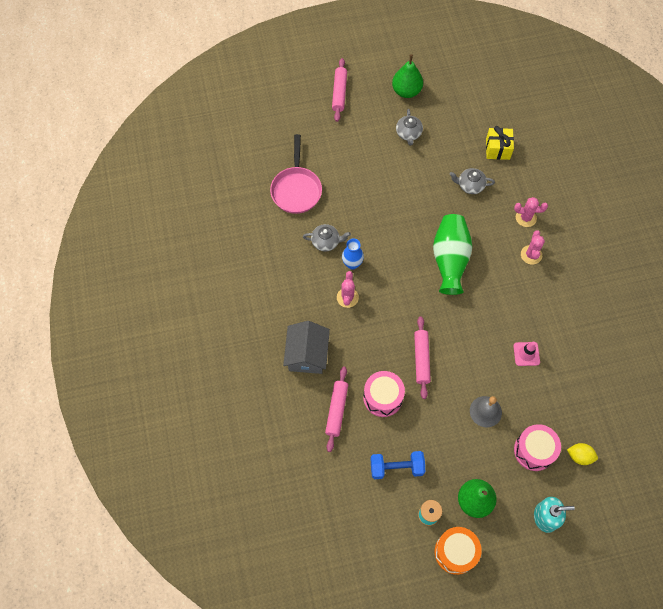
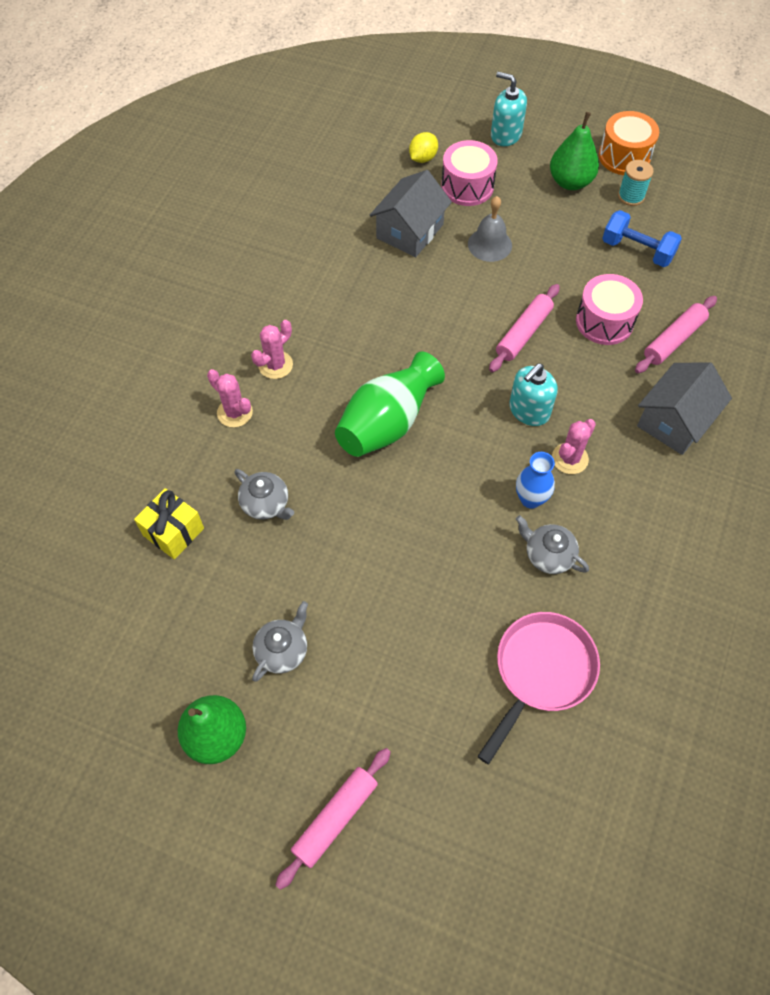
camera: 145 degrees left, 5 degrees down
(385, 312) = (529, 410): none -> turquoise soap dispenser
(526, 354) = (390, 269): pink traffic cone -> none
(538, 389) = (410, 231): none -> grey house
(579, 456) = (423, 158): yellow lemon -> yellow lemon turned 75 degrees clockwise

